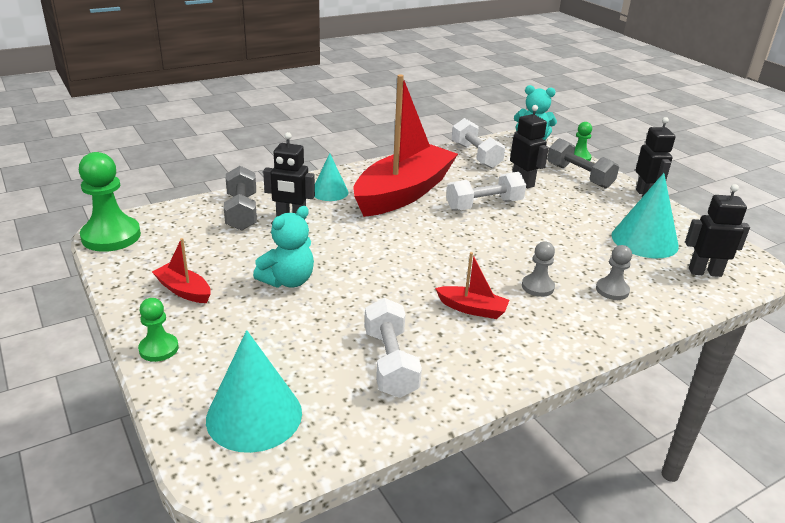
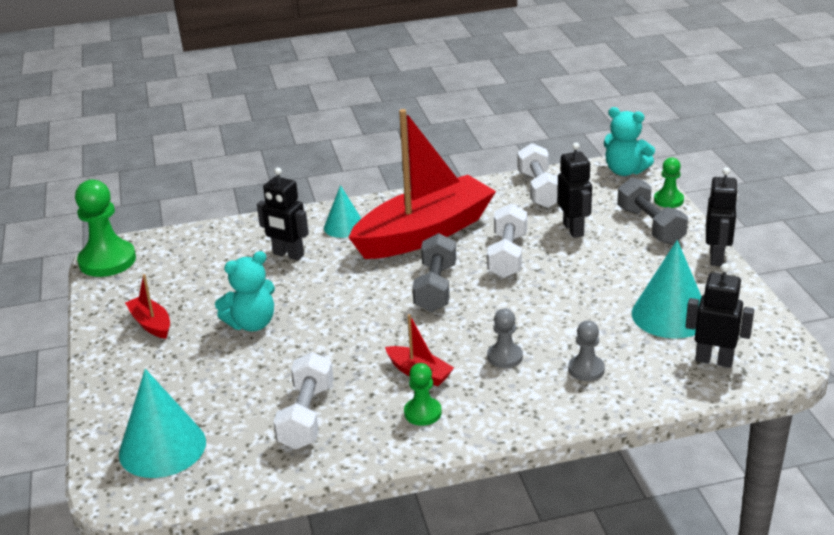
camera: 20 degrees right, 0 degrees up
(159, 349) = (107, 377): green pawn -> green pawn (422, 413)
(242, 212) = (242, 243): grey dumbbell -> grey dumbbell (435, 288)
(484, 205) = (507, 255): white dumbbell -> white dumbbell turned 75 degrees counterclockwise

